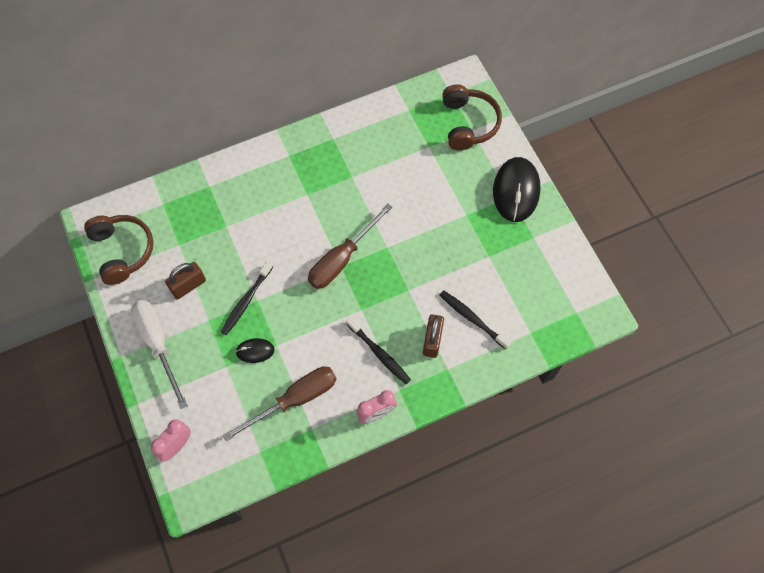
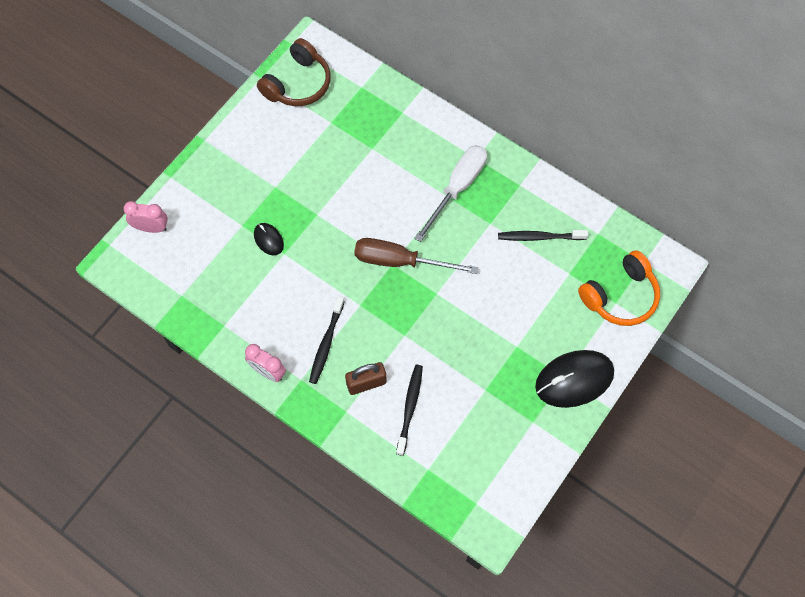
camera: 60 degrees right, 0 degrees up
(158, 344) = (231, 161): white screwdriver -> white screwdriver (457, 188)
(188, 286) = (297, 152): brown padlock -> none
(246, 301) = (310, 206): black toothbrush -> black toothbrush (539, 237)
(295, 399) = (242, 297): brown screwdriver -> none
(468, 123) = (620, 296): brown headphones -> orange headphones

